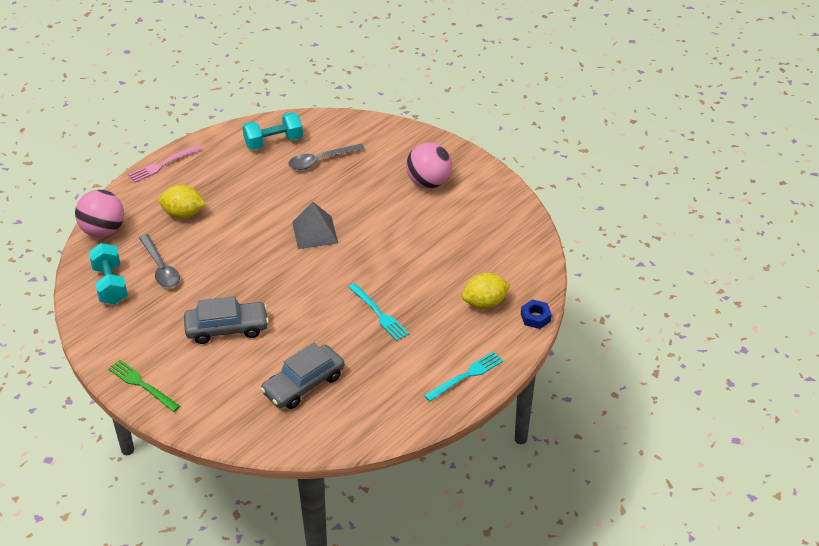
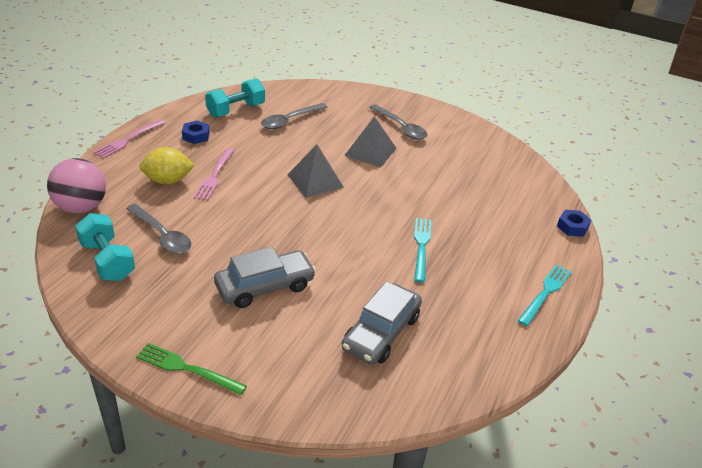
camera: 20 degrees left, 5 degrees down
(225, 168) = (196, 136): none -> blue nut
(225, 214) = (214, 176): none -> pink fork
(379, 314) = (421, 246): turquoise fork -> turquoise fork turned 120 degrees counterclockwise
(383, 207) = (370, 151): none -> grey pyramid
(428, 182) = (401, 127): pink ball -> grey spoon
(484, 303) = (517, 221): yellow lemon -> none

